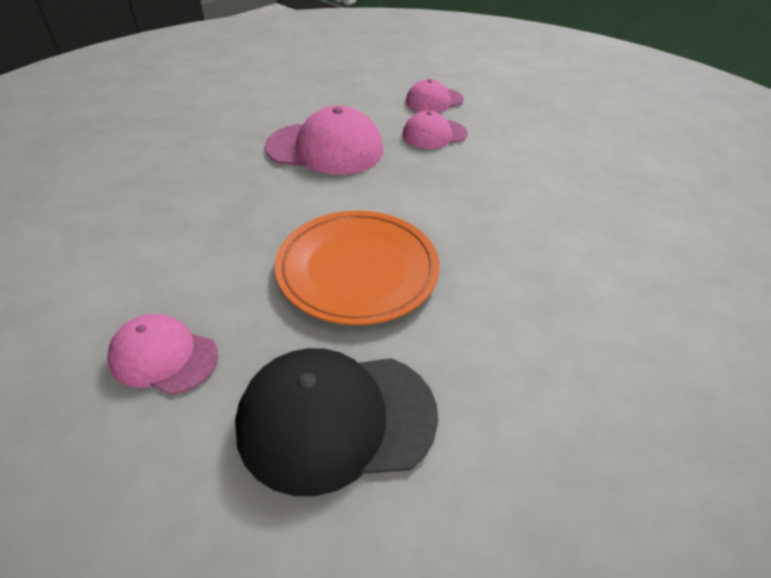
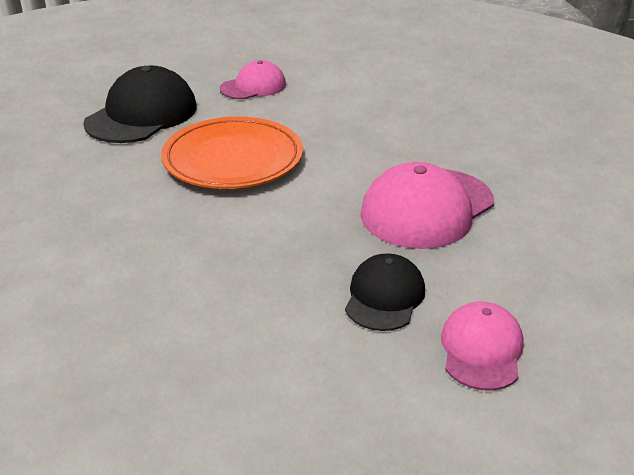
camera: 130 degrees right, 10 degrees down
(434, 134) = (384, 297): pink cap -> black cap

